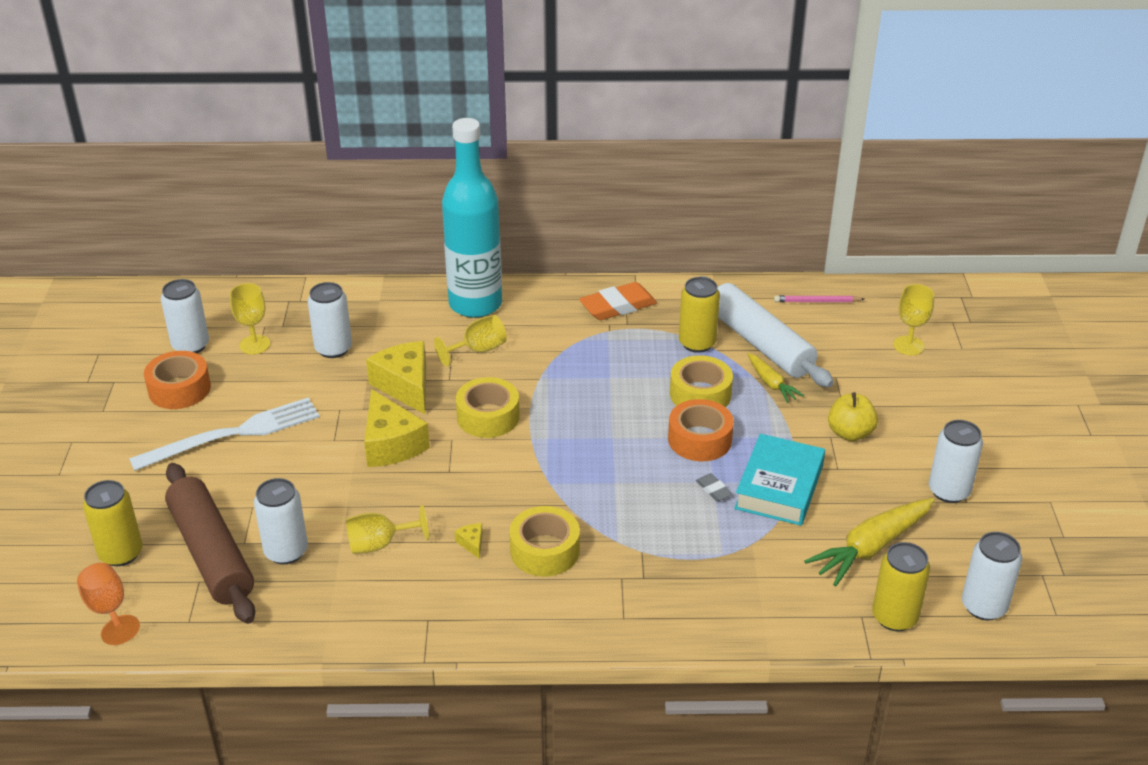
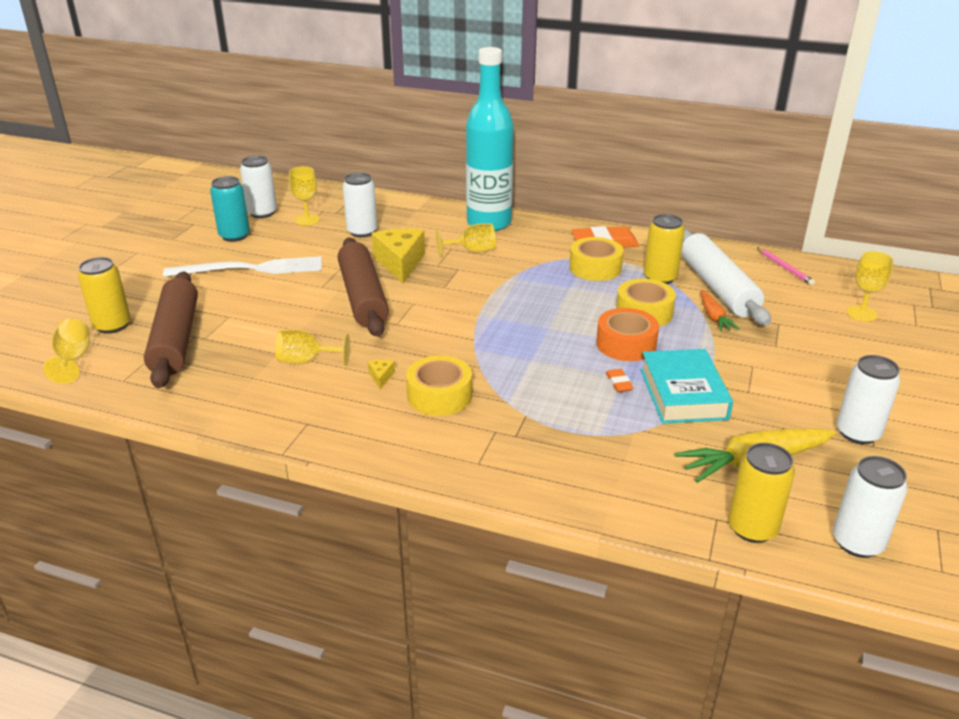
camera: 20 degrees right, 5 degrees down
(108, 610) = (73, 359): orange goblet -> yellow goblet
(179, 389) = (234, 236): orange tape -> turquoise can
(286, 551) = (231, 350): white can -> none
(391, 444) = (363, 297): yellow cheese -> brown rolling pin
(488, 417) = (452, 294): yellow tape -> yellow tape (595, 268)
(713, 490) = (619, 383): grey eraser -> orange eraser
(771, 383) = (714, 317): yellow carrot -> orange carrot
(779, 487) = (683, 394): turquoise book -> turquoise book turned 45 degrees counterclockwise
(816, 301) = (785, 268): pink pencil -> pink pencil turned 135 degrees counterclockwise
(850, 433) = (773, 367): yellow apple -> none

